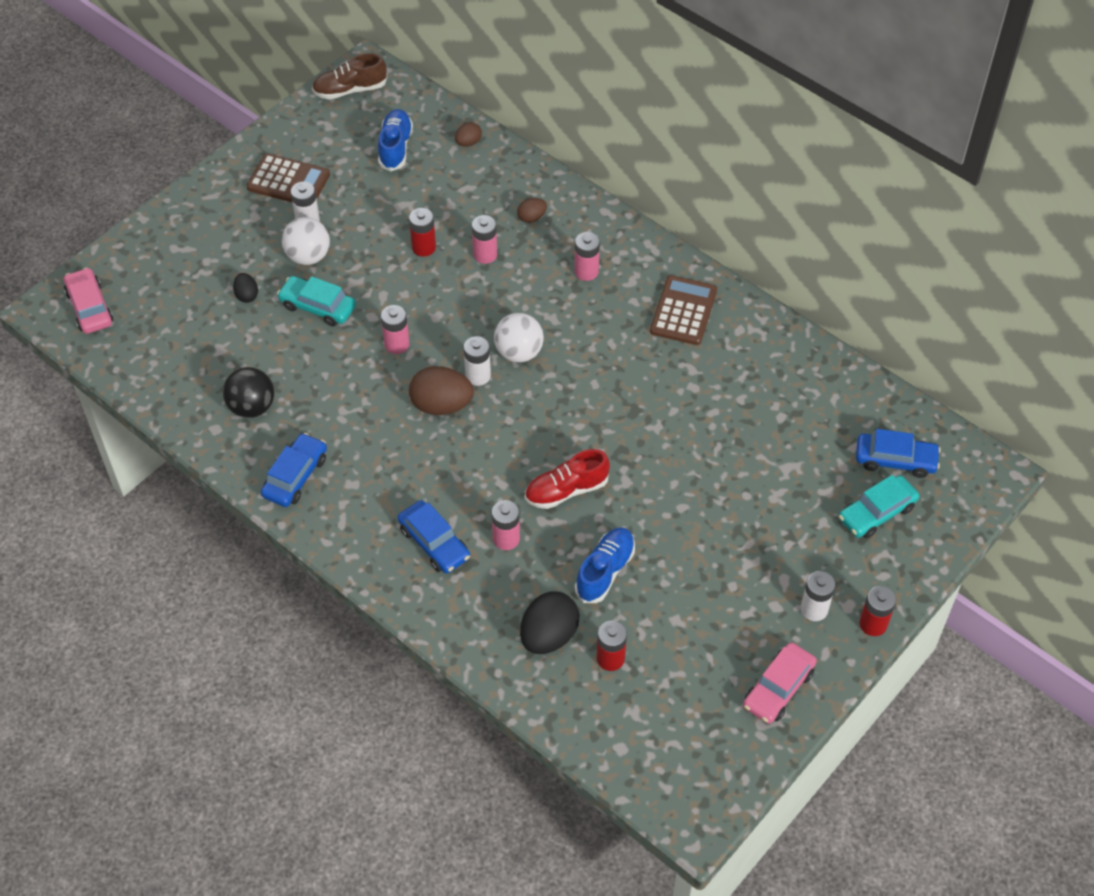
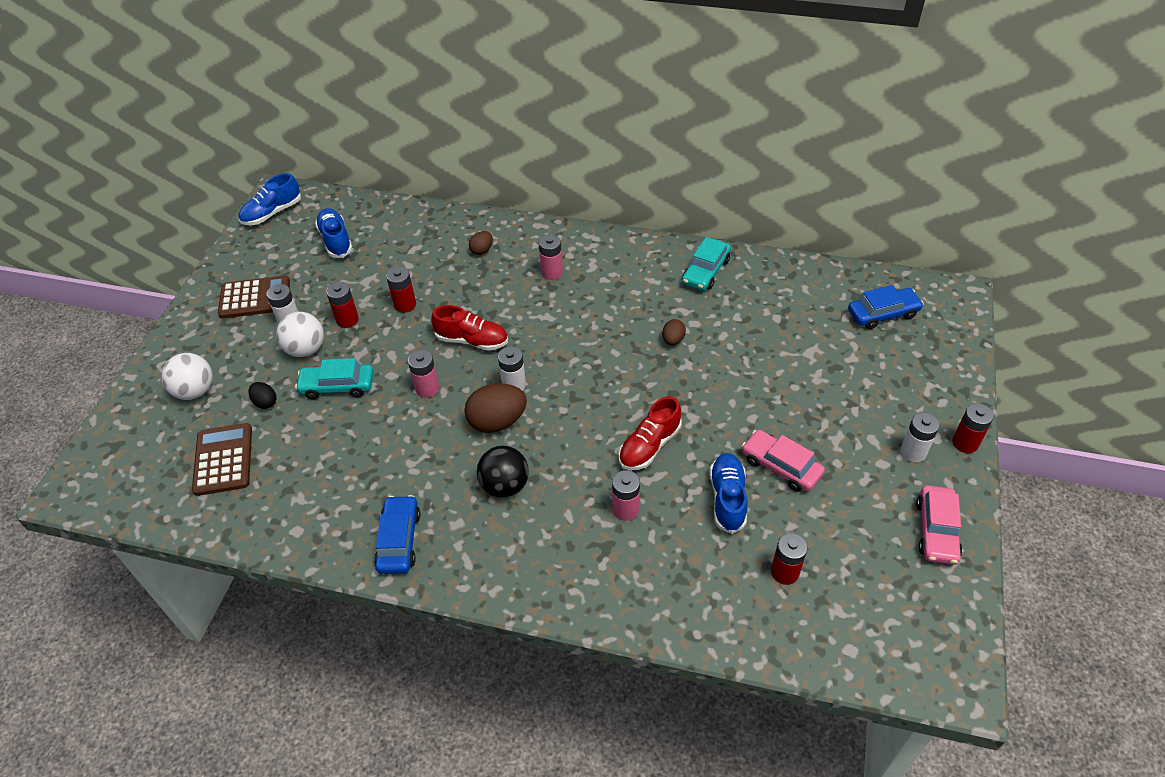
camera: 25 degrees left, 5 degrees down
(90, 307) = (112, 473): pink car -> pink car (781, 466)
(252, 407) = (322, 496): black ball -> black ball (505, 486)
(350, 90) = (272, 213): brown shoe -> blue shoe
(361, 241) = (347, 320): none -> red battery
(434, 543) = (564, 542): blue car -> none
(465, 313) = (472, 340): none -> red shoe
(468, 142) = (396, 216): brown egg -> brown egg (673, 340)
(485, 255) = (461, 291): pink battery -> none
(519, 352) = (537, 353): white ball -> white ball (195, 391)
(549, 636) = (719, 578): black egg -> none
(683, 311) = (647, 272): brown calculator -> brown calculator (223, 459)
(876, 512) = (900, 357): turquoise car -> turquoise car (705, 271)

